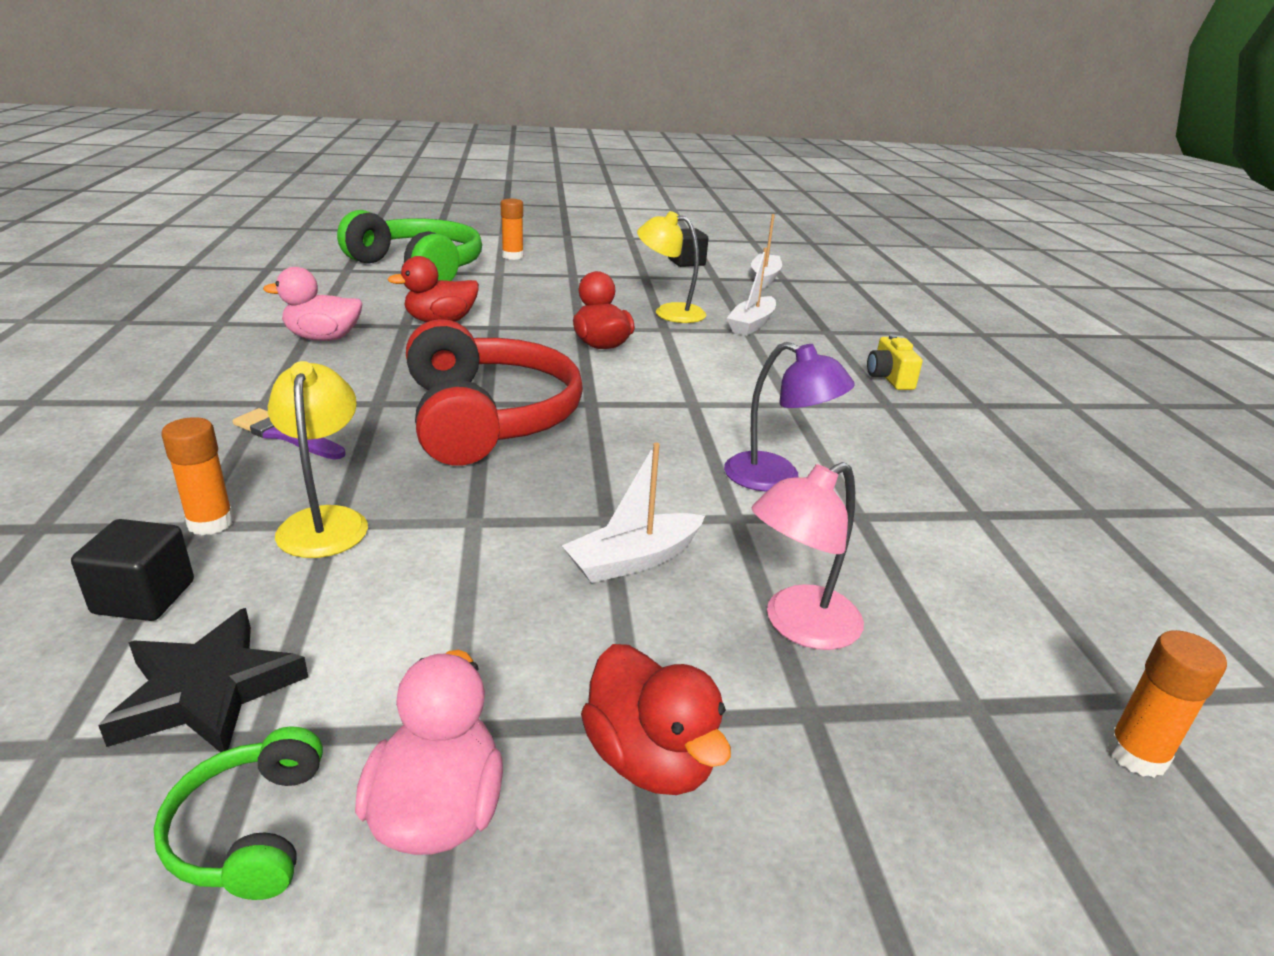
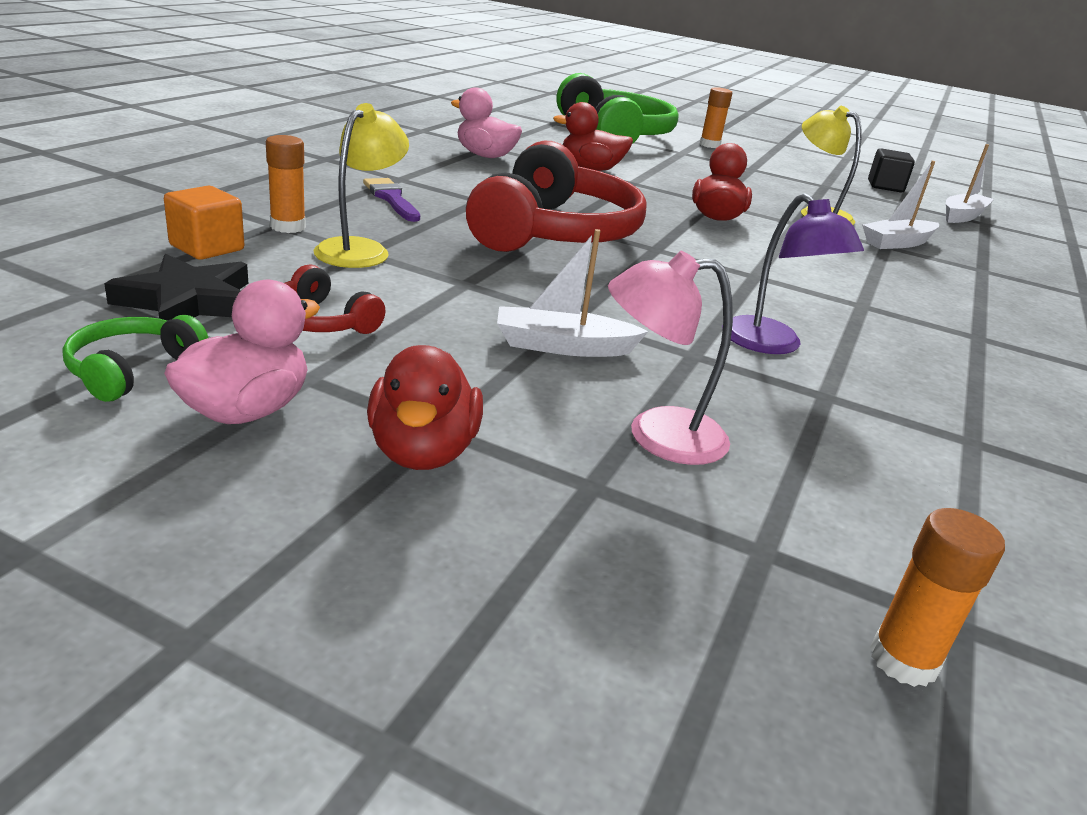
camera: 30 degrees right, 0 degrees up
(144, 597) = (207, 248): black cube -> orange cube
(387, 642) = (322, 321): none -> red headphones
(889, 378) = (1010, 320): yellow camera -> none

